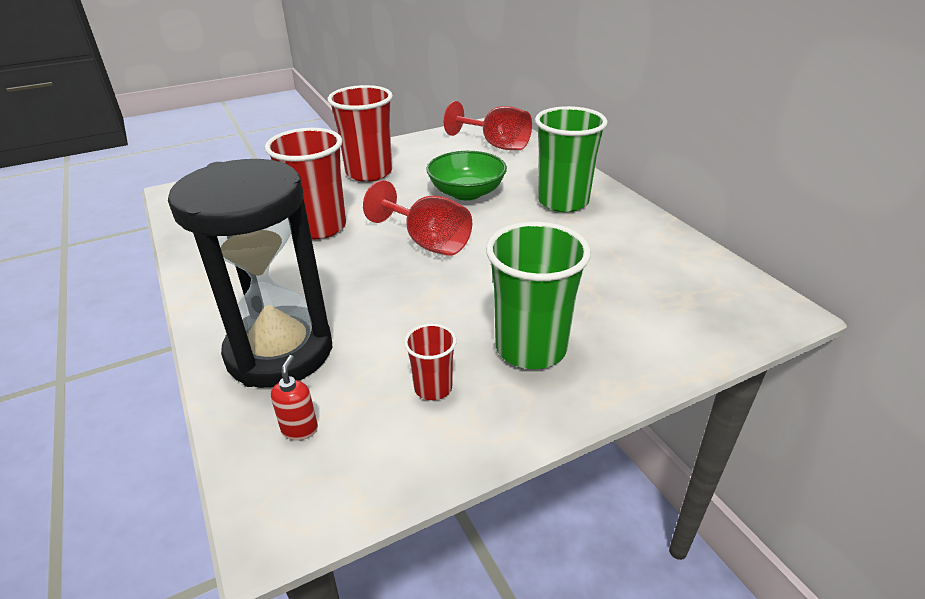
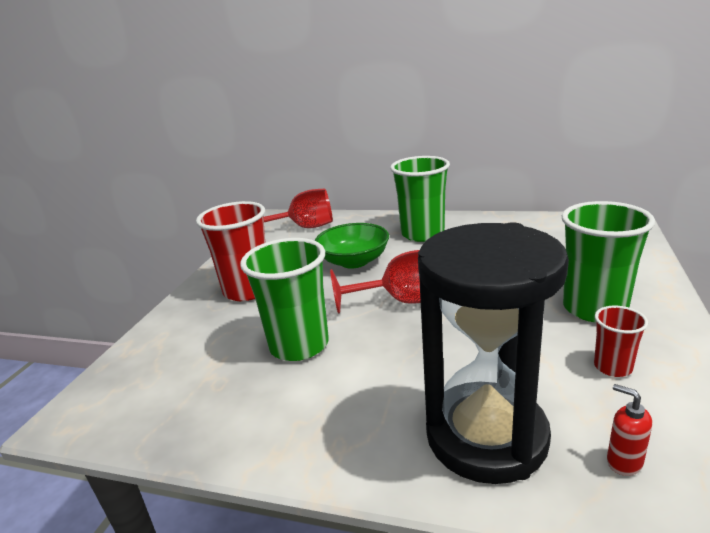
camera: 45 degrees left, 10 degrees down
(319, 227) = (299, 345): red cup -> green cup

